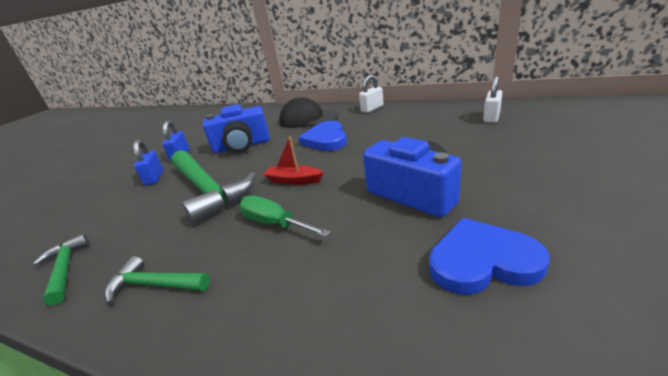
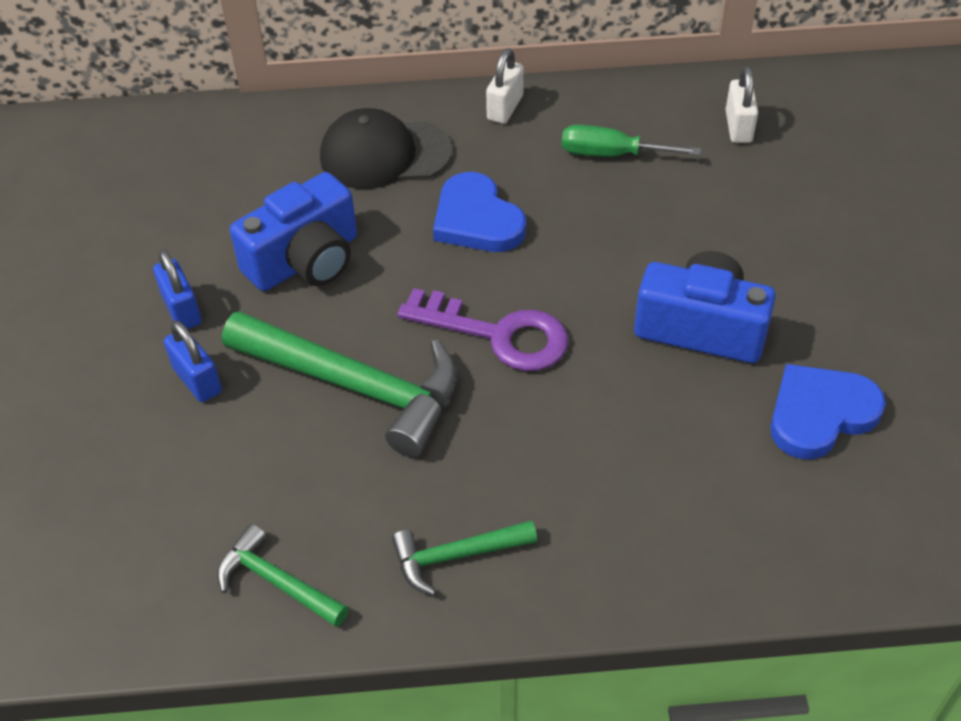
camera: 30 degrees left, 20 degrees up
(274, 223) = (538, 423): green screwdriver -> green screwdriver (611, 154)
(294, 180) = (498, 334): red boat -> purple key

